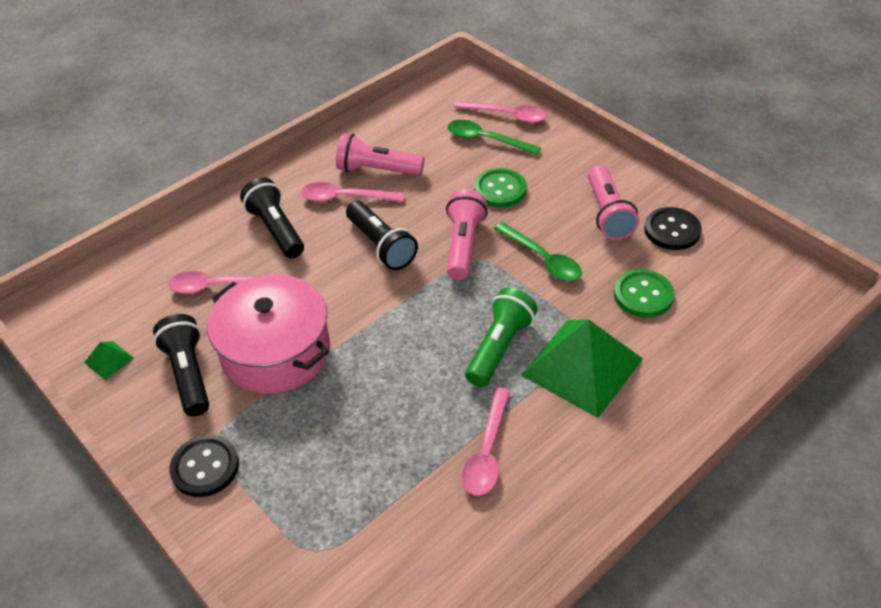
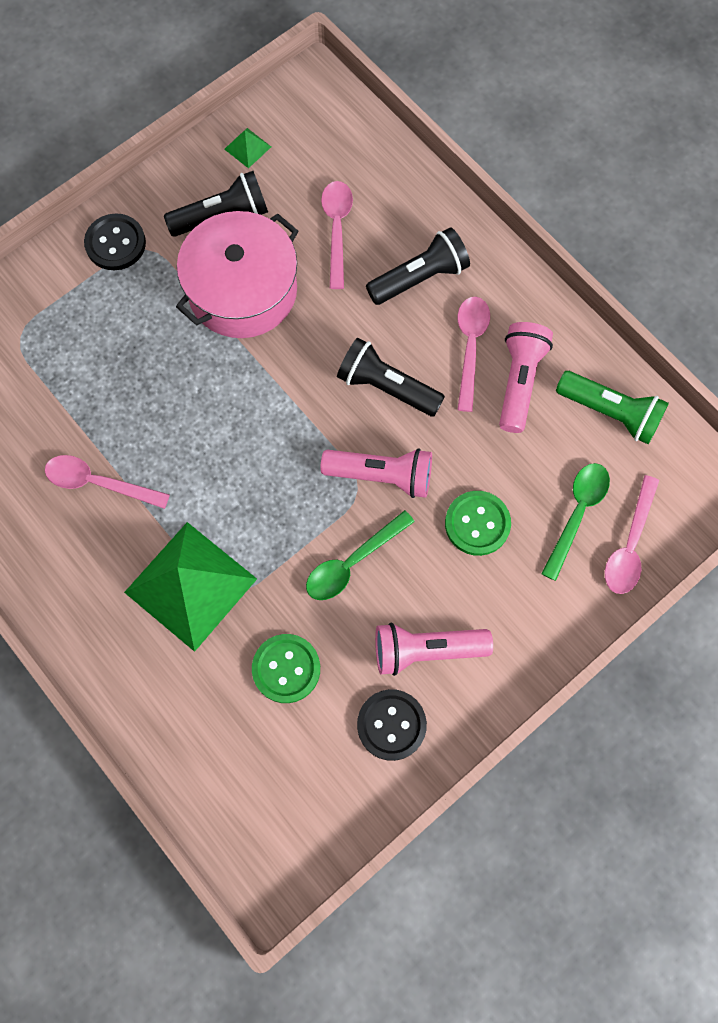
camera: 90 degrees right, 25 degrees up
(381, 246) = (386, 387): black flashlight -> black flashlight turned 60 degrees clockwise
(499, 347) = (225, 504): green flashlight -> green flashlight (610, 412)

